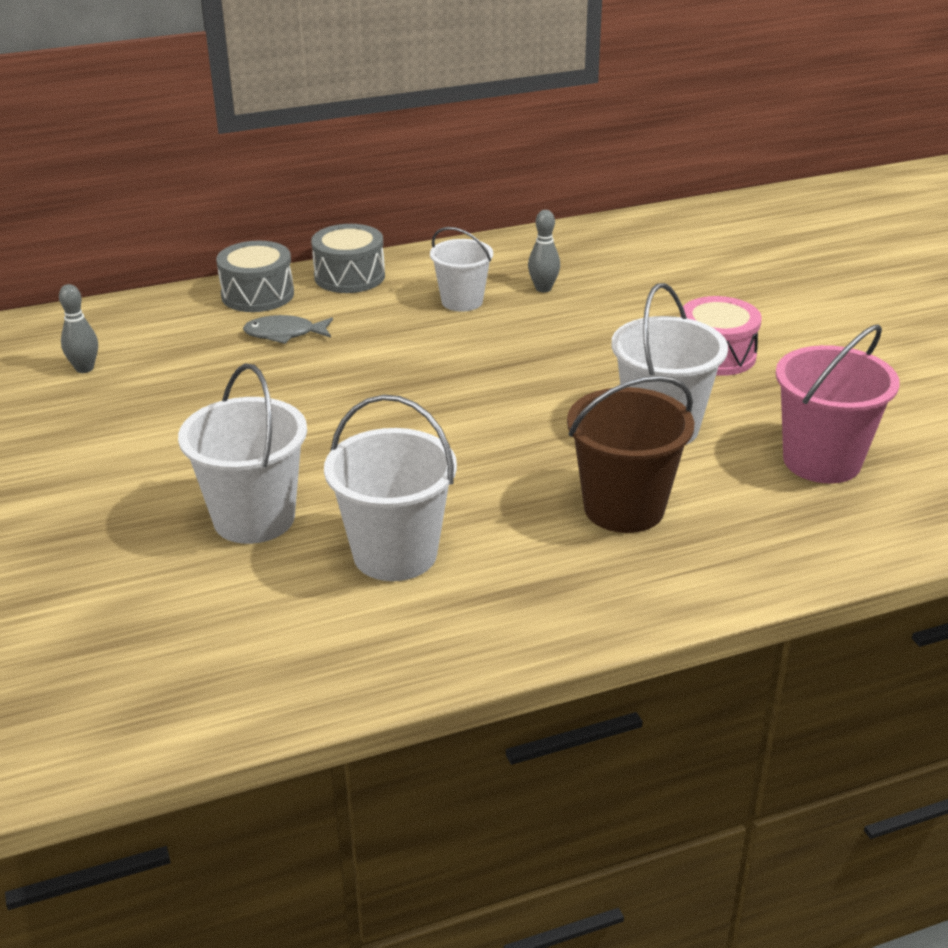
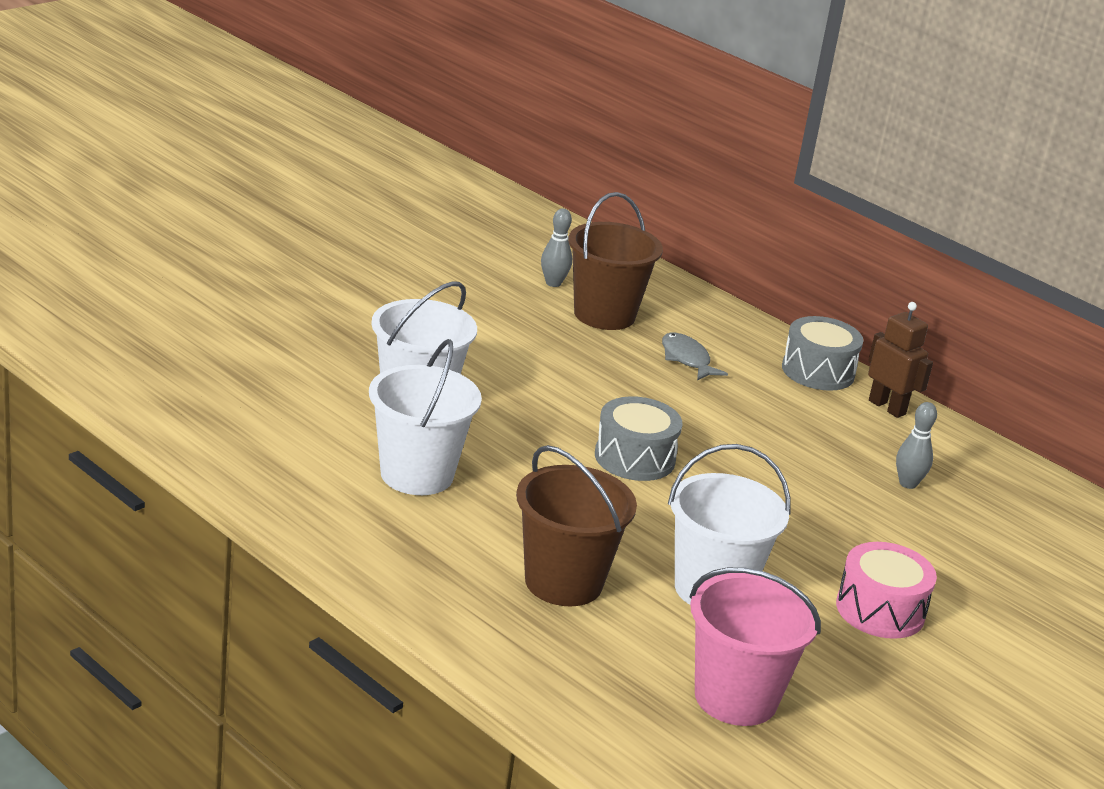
camera: 60 degrees right, 5 degrees down
(170, 356) = (604, 314): none -> brown bucket
(257, 295) = (738, 332): grey drum -> grey drum (634, 458)
(426, 263) = (887, 407): none -> brown robot
(462, 301) = (834, 440): white bucket -> none

